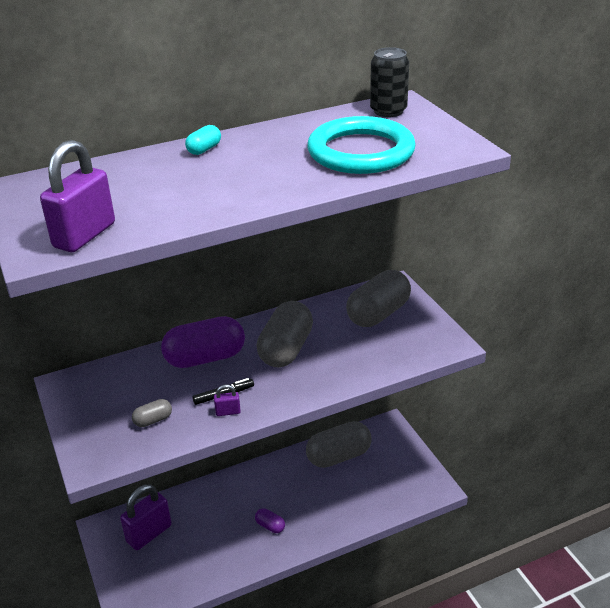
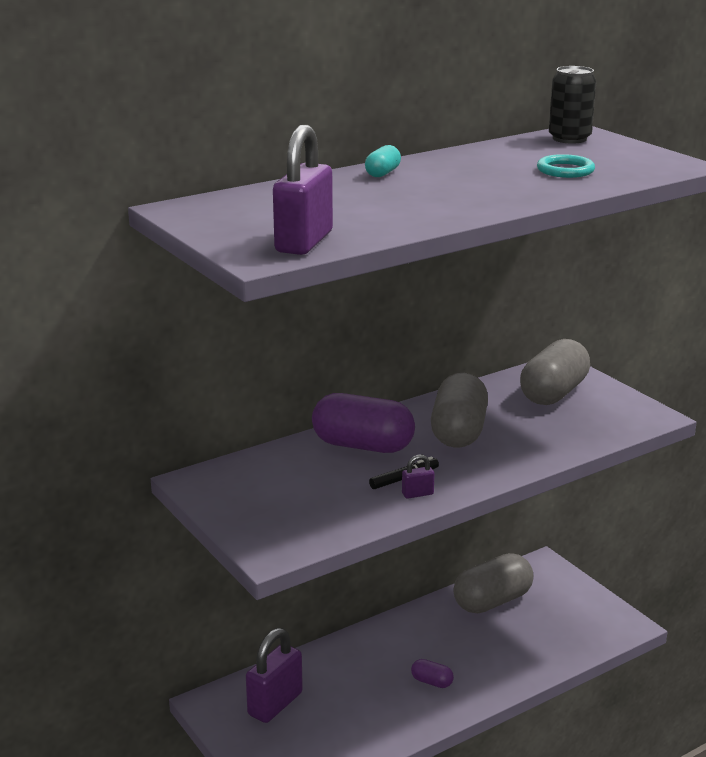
camera: 10 degrees left, 10 degrees down
(153, 420) = (328, 507): grey capsule -> none
(205, 358) = (363, 446): purple capsule -> purple capsule turned 45 degrees clockwise
(361, 152) = (565, 170): turquoise ring -> turquoise ring, size x0.47

